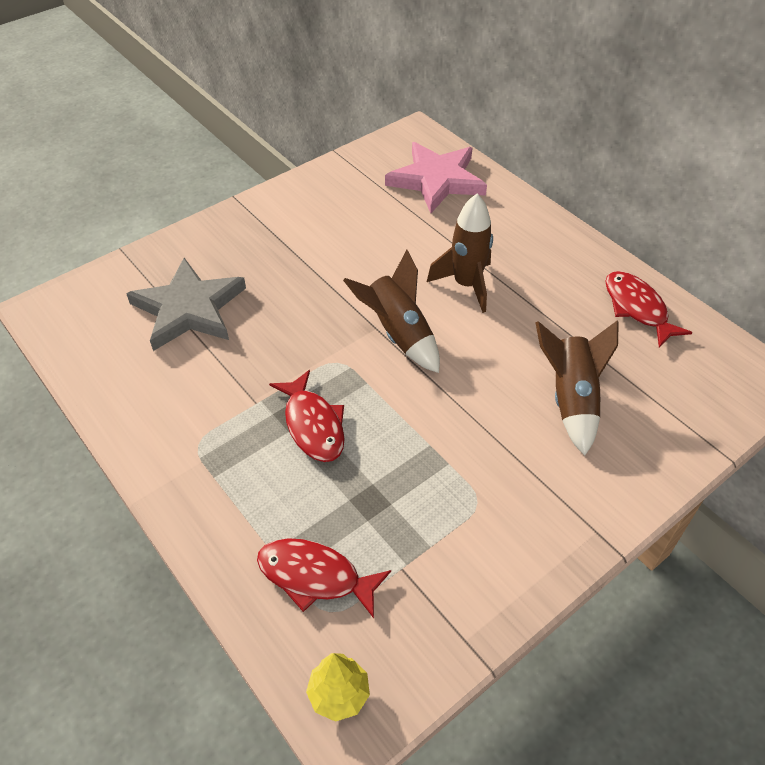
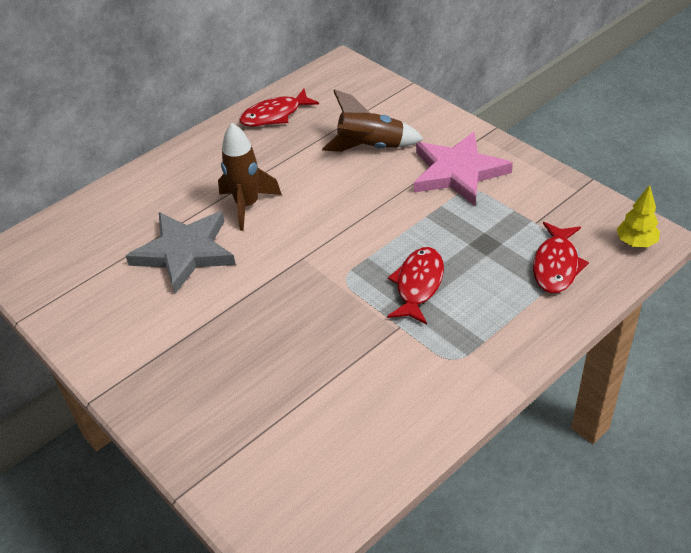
camera: 90 degrees left, 5 degrees down
(189, 309) = (281, 403): grey star -> grey star (185, 252)
(313, 425) = (418, 285): red fish -> red fish turned 45 degrees counterclockwise
(398, 334) = (309, 243): brown rocket -> none
(436, 180) = (92, 233): pink star -> pink star (458, 172)

